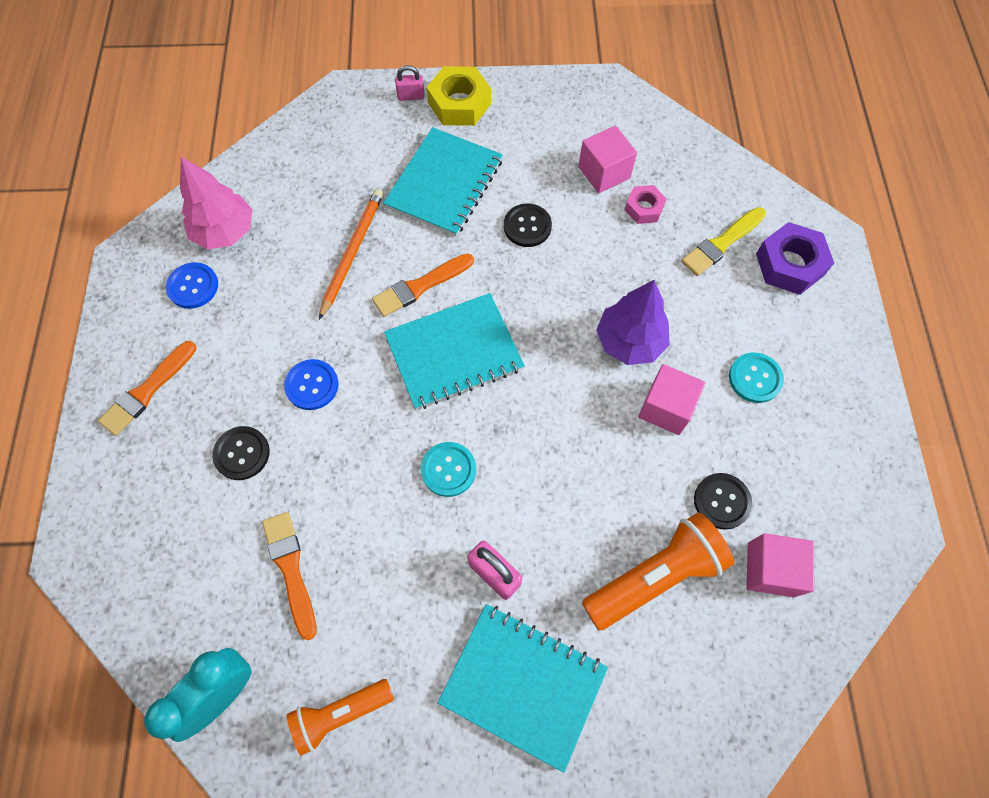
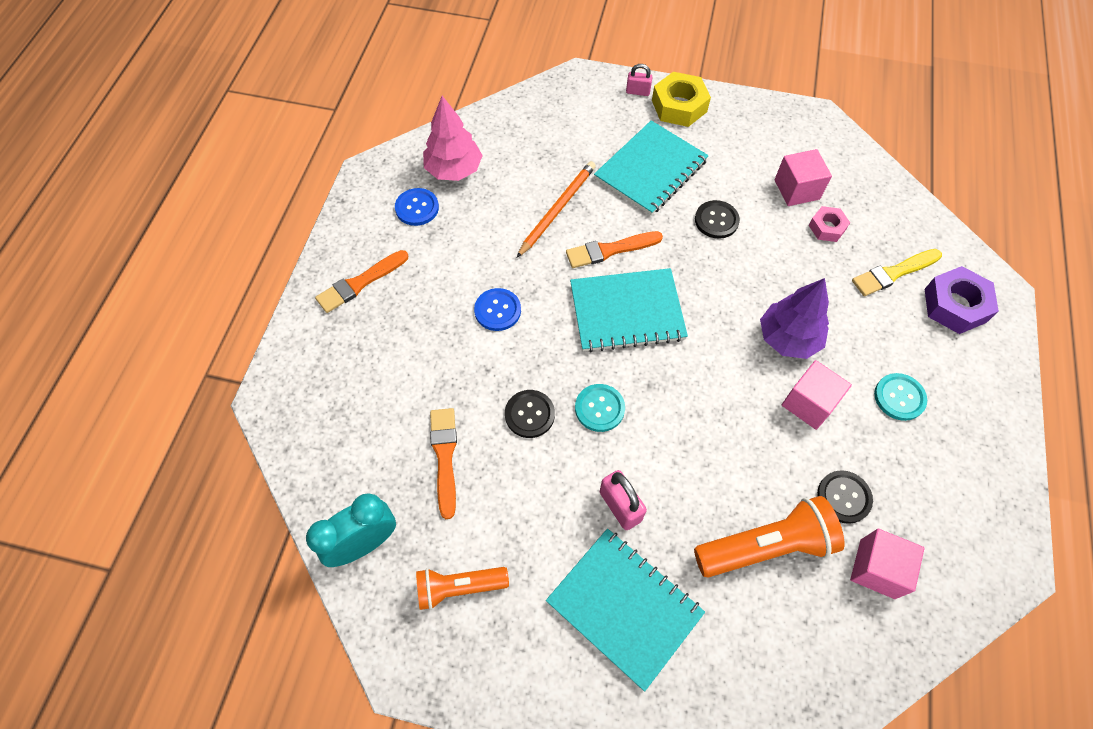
camera: 15 degrees right, 5 degrees down
(242, 453) = (426, 352): black button -> black button (529, 414)

